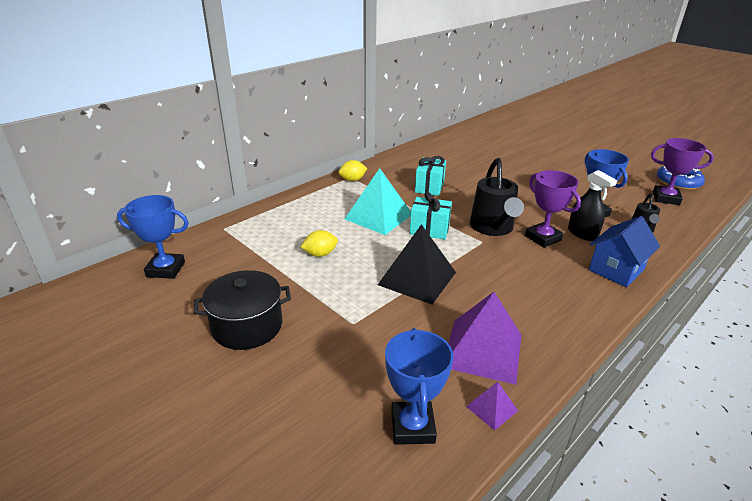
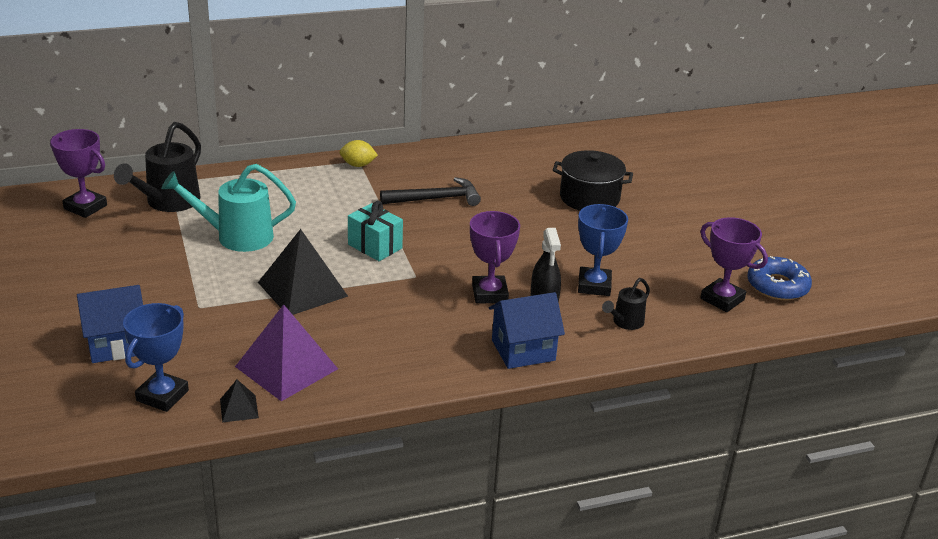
camera: 25 degrees right, 0 degrees up
(166, 269) = (85, 207): blue trophy -> purple trophy
(247, 326) = (109, 279): black pot -> black pot (589, 198)
(315, 389) = (116, 344): none -> blue house
(320, 254) = (235, 236): yellow lemon -> turquoise watering can
(378, 216) = (338, 215): turquoise pyramid -> none
(429, 187) = (436, 199): turquoise gift -> black hammer
(492, 408) = (239, 408): purple pyramid -> black pyramid
(493, 228) = (447, 266): black watering can -> black watering can (168, 203)

